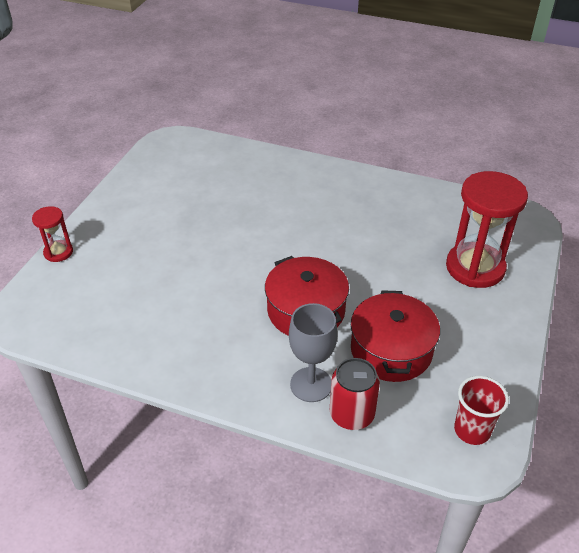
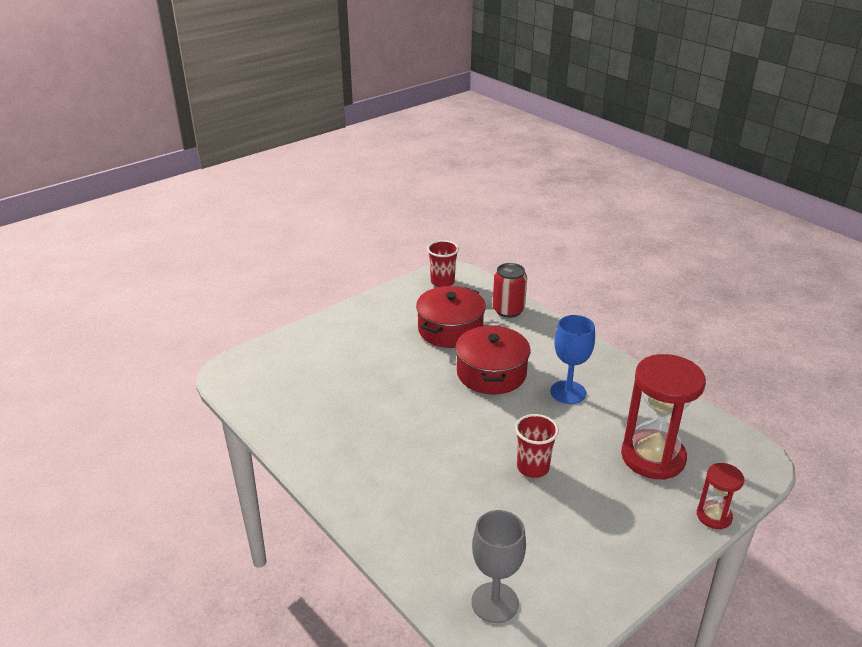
camera: 150 degrees left, 10 degrees down
(214, 236) = (533, 468): none -> red cup
(218, 319) = (568, 392): none -> blue goblet
(311, 384) = (523, 331): grey goblet -> grey goblet (494, 602)
(475, 267) = (326, 353): red hourglass -> red hourglass (653, 457)

